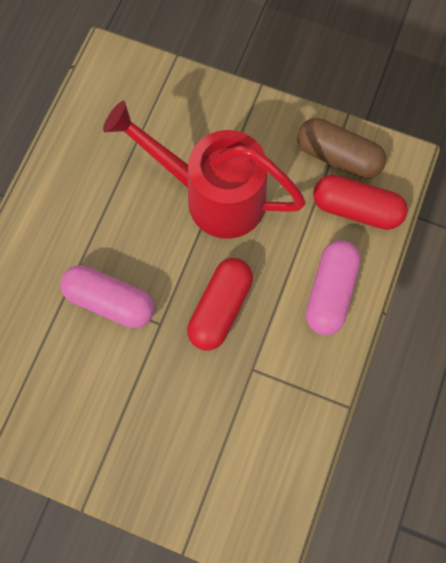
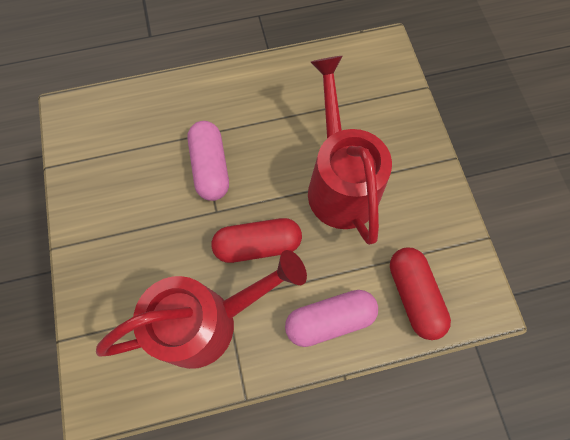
camera: 55 degrees right, 5 degrees down
(260, 397) = (208, 321): none -> red watering can
(337, 157) = (445, 252): brown capsule -> none

